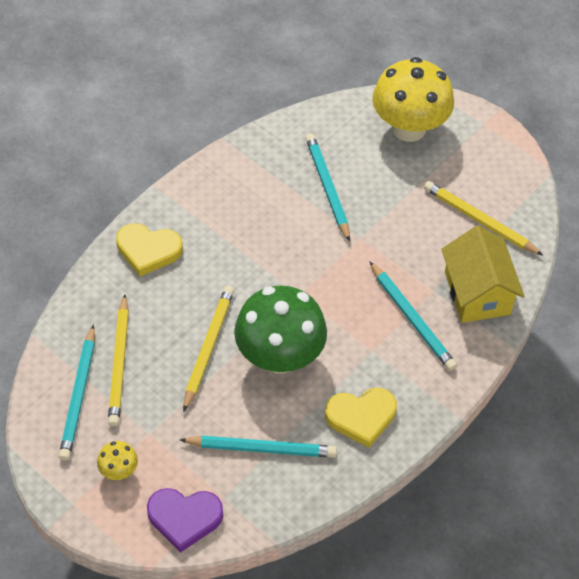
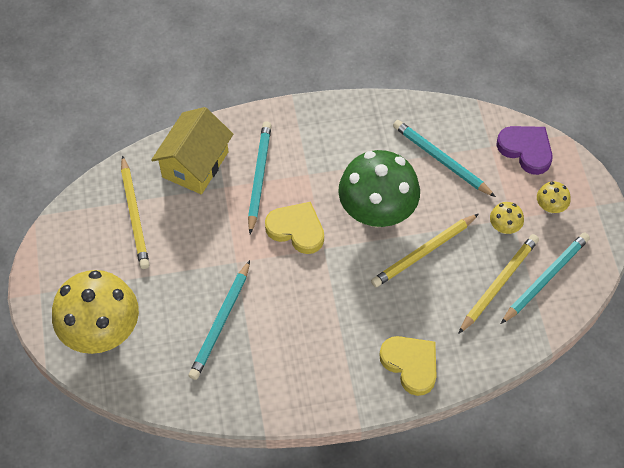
camera: 140 degrees left, 5 degrees up
(151, 419) = (504, 227): none -> yellow mushroom
(361, 417) = (357, 137): yellow heart -> yellow heart (296, 229)

